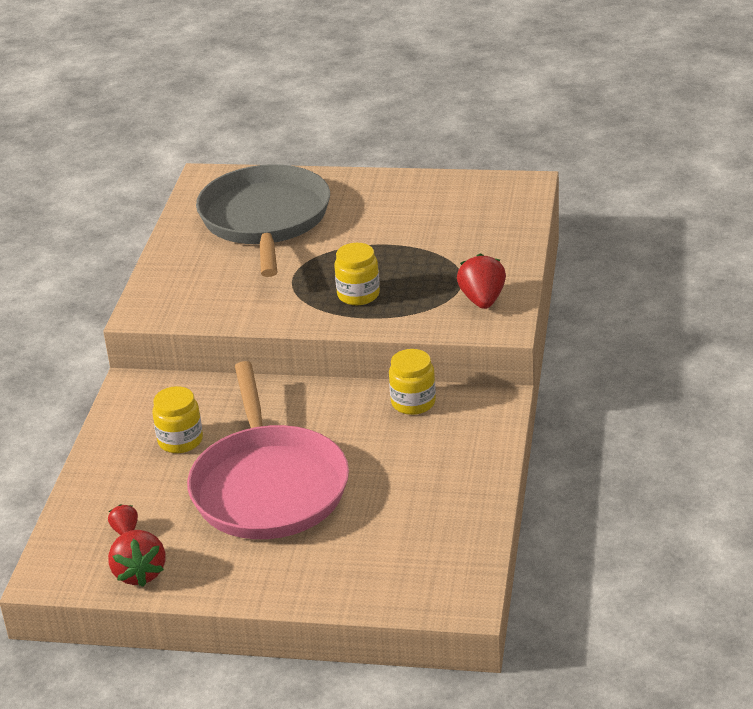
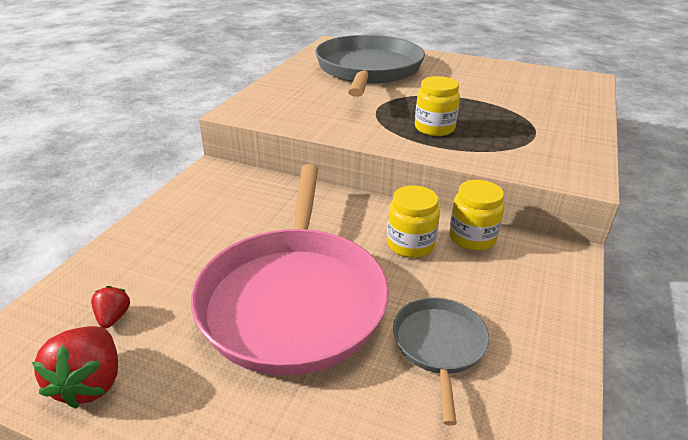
camera: 10 degrees right, 0 degrees up
(180, 441) = (227, 228): yellow jar -> yellow jar (410, 244)
(395, 495) = (439, 345): none -> grey pan
(482, 300) = (557, 151): red strawberry -> none

